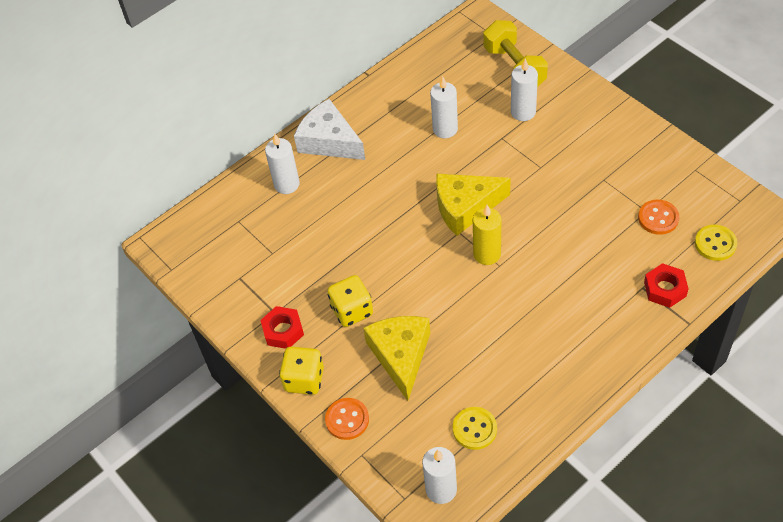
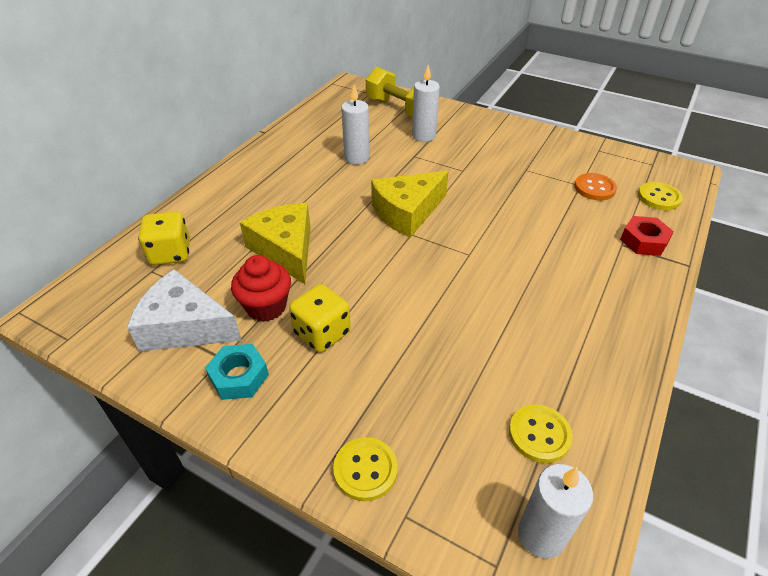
camera: 25 degrees left, 10 degrees down
(283, 331) = (239, 376): red nut -> turquoise nut
(287, 184) = (203, 227): white candle -> none
(304, 379) = (286, 431): yellow dice -> yellow dice (171, 253)
(317, 277) = (266, 307): none -> red cupcake
(329, 141) = (241, 184): white cheese -> white cheese (185, 326)
(347, 419) = (365, 470): orange button -> yellow button
(401, 356) = (403, 369): yellow cheese -> yellow cheese (285, 250)
(487, 254) = (450, 247): yellow candle -> none

